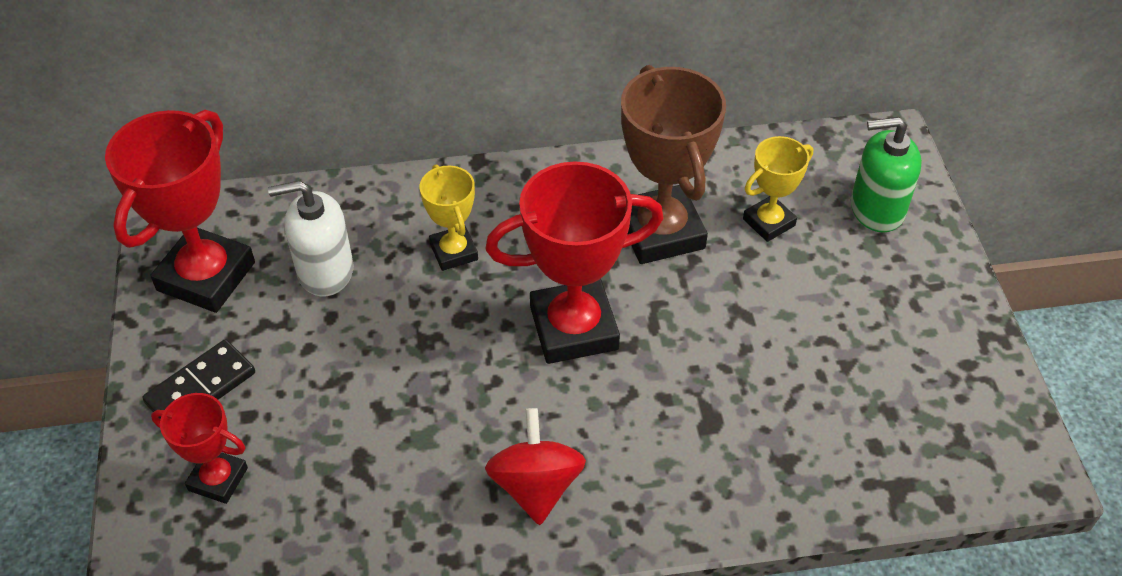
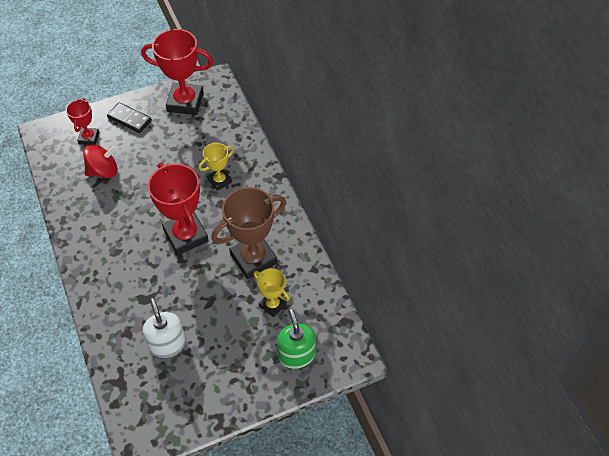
camera: 75 degrees right, 5 degrees up
(325, 271) = (197, 139): white soap dispenser -> white soap dispenser (168, 344)
(536, 486) = (100, 240): red spinning top -> red spinning top (103, 171)

